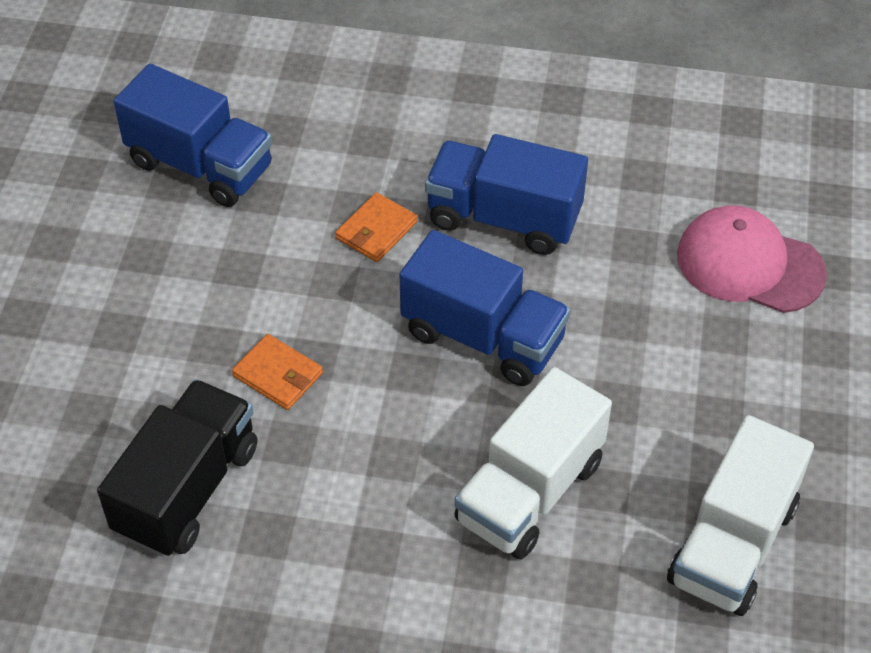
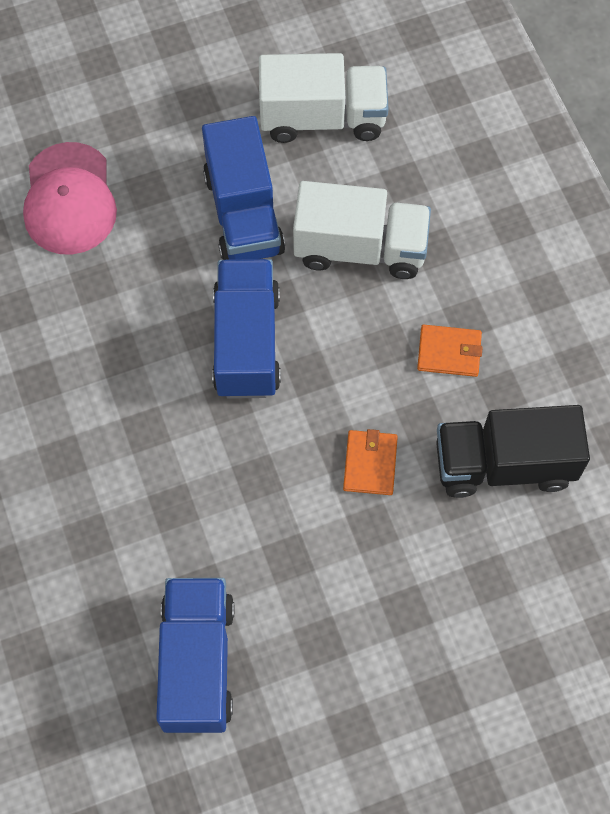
camera: 120 degrees left, 15 degrees up
(376, 230) = (187, 475): orange wallet -> orange wallet (449, 352)
(503, 218) = (119, 387): blue truck -> blue truck (244, 213)

